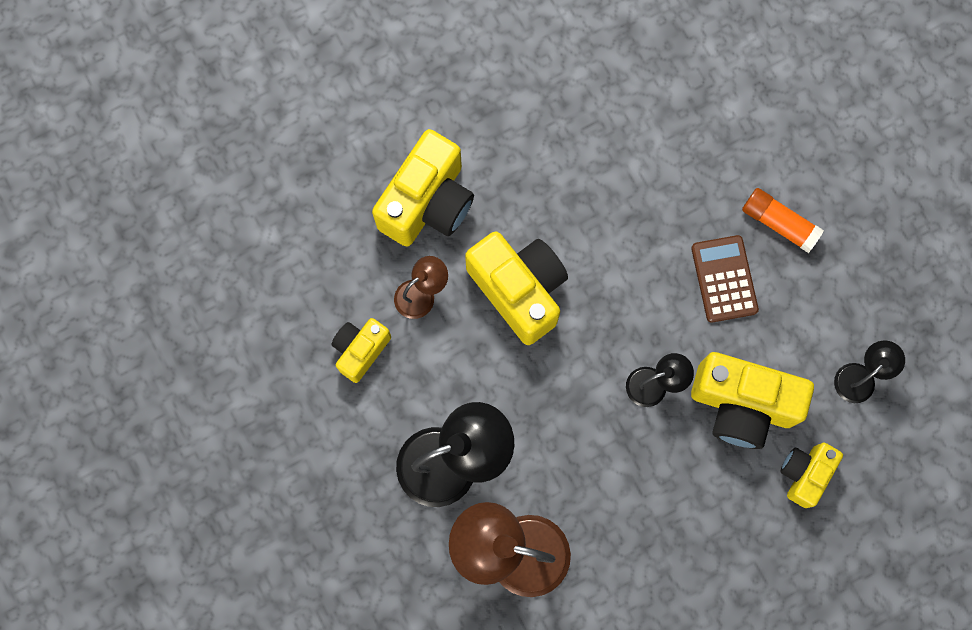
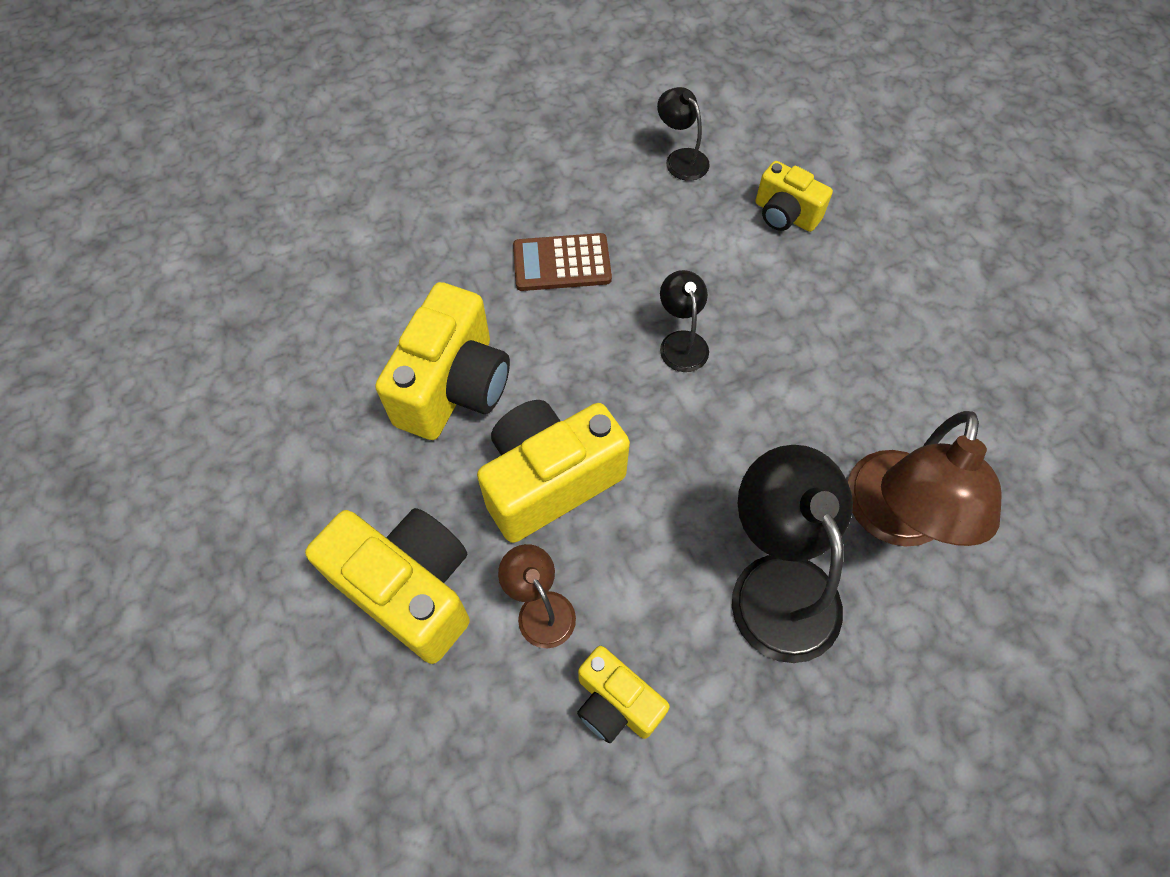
camera: 85 degrees left, 15 degrees down
(742, 404) = (708, 261): yellow camera -> yellow camera (454, 387)
(779, 223) = (504, 208): orange glue stick -> none

